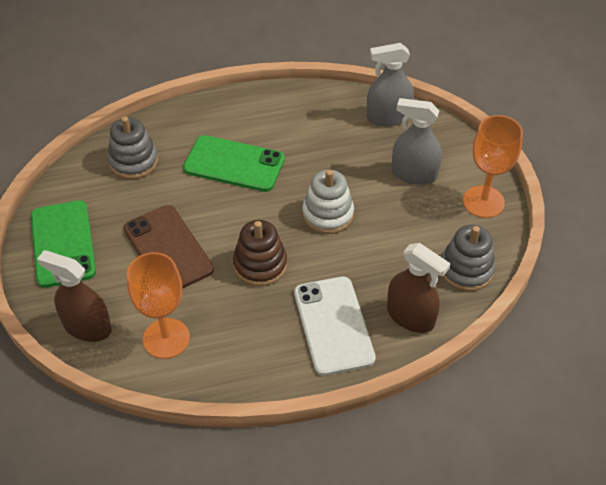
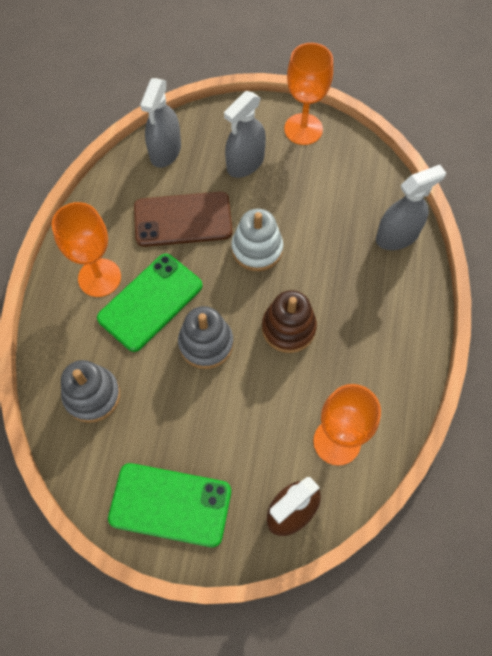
camera: 65 degrees left, 15 degrees up
(167, 249) = (229, 403): brown phone -> brown phone (183, 220)
(239, 125) = (99, 277): none -> orange goblet
(333, 325) = (381, 297): white phone -> none
(410, 316) = (397, 236): brown spray bottle -> grey spray bottle
(466, 270) = (368, 175): grey stacking toy -> grey stacking toy (206, 343)

